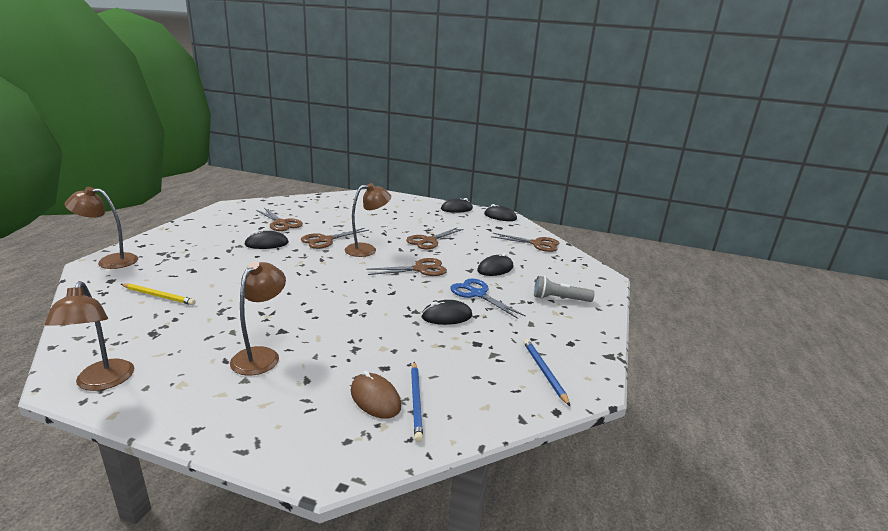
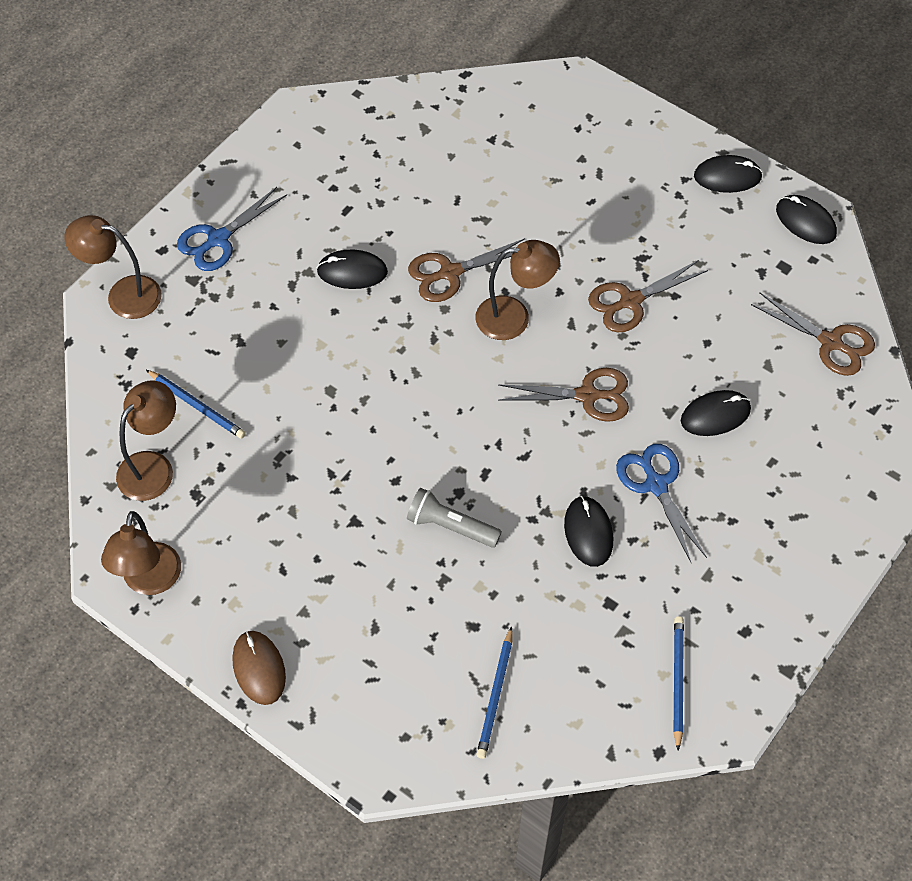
camera: 20 degrees right, 35 degrees up
(158, 296) = (197, 406): yellow pencil -> blue pencil
(180, 240) = (218, 239): none -> blue scissors
(261, 355) = (325, 569): brown lamp -> brown lamp (153, 467)
(281, 223) = (382, 198): brown scissors -> none
(375, 398) = (449, 679): brown mouse -> brown mouse (259, 668)
(446, 316) = (588, 532): black mouse -> black mouse turned 75 degrees clockwise
(559, 299) = (784, 522): grey flashlight -> grey flashlight (450, 526)

